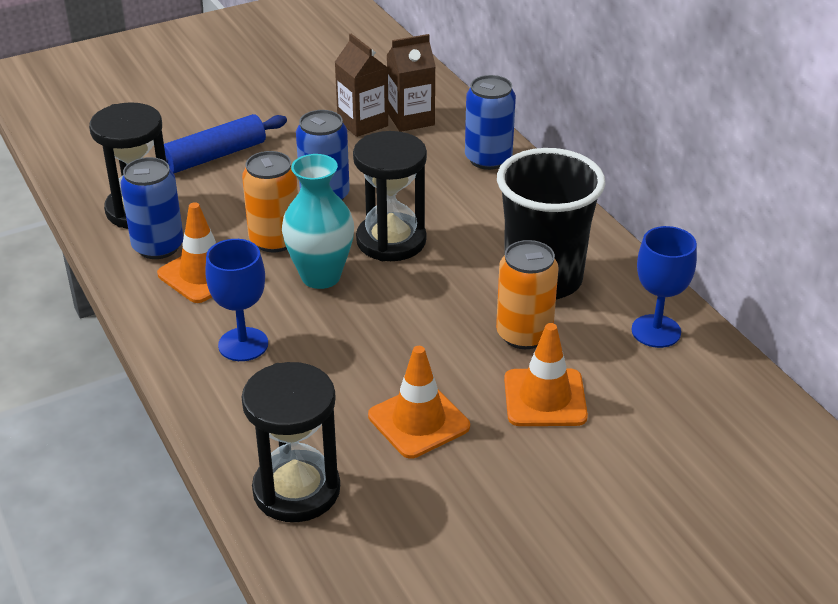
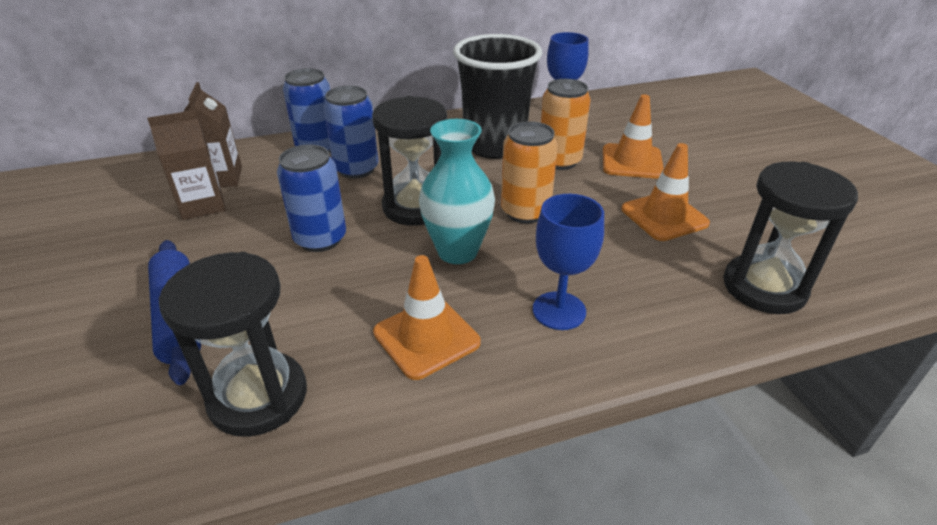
camera: 80 degrees left, 0 degrees up
(158, 246) = (354, 378): blue can -> blue can (356, 169)
(275, 240) = (383, 278): orange can -> orange can (525, 212)

